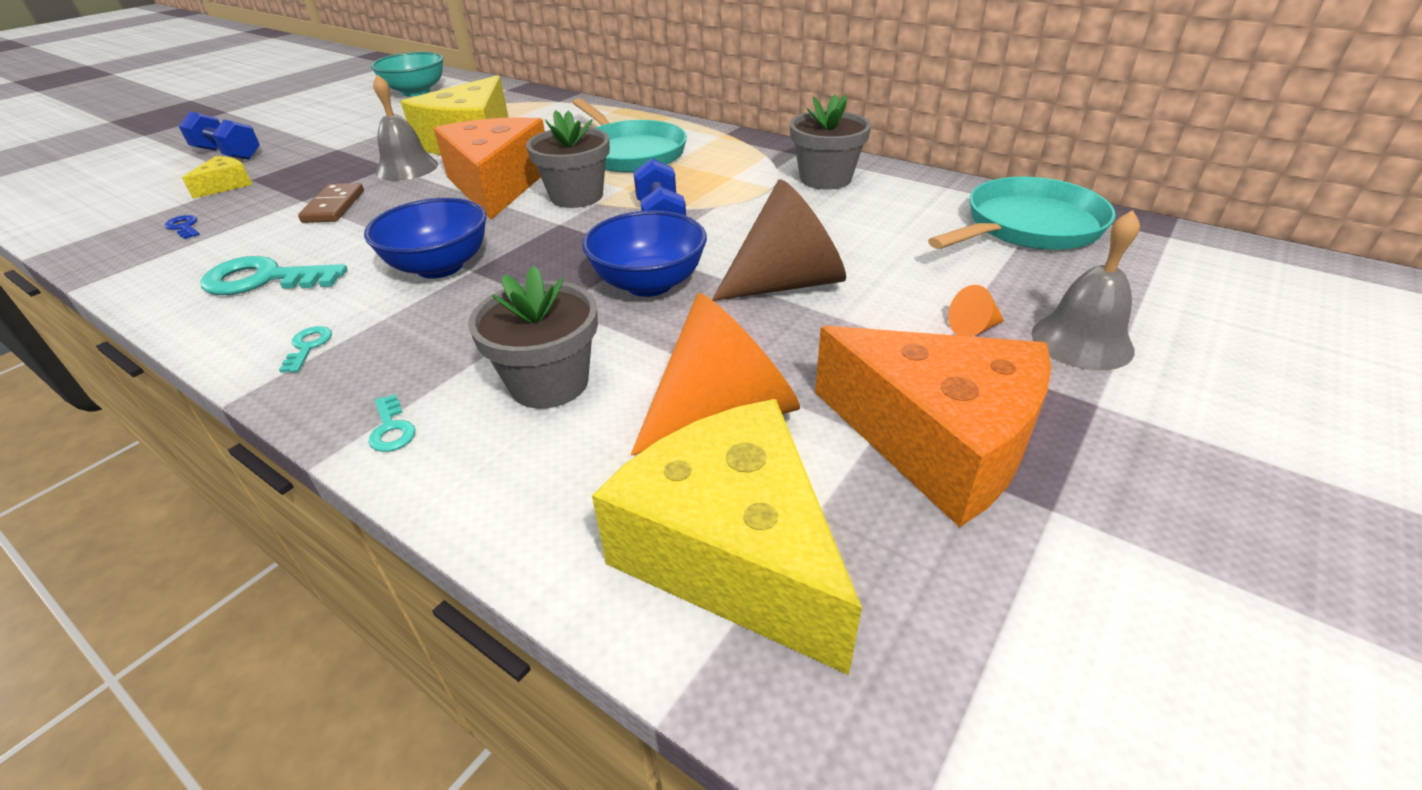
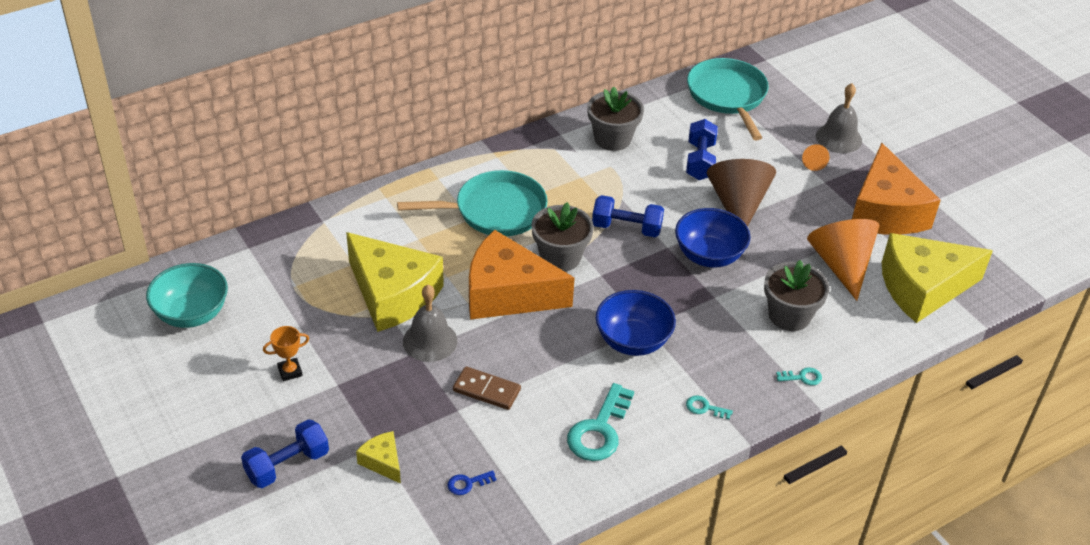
camera: 70 degrees left, 5 degrees up
(351, 131) = (290, 371): none -> orange trophy
(852, 237) = (700, 161): none -> blue dumbbell
(937, 441) = (885, 211): orange cheese -> orange cheese turned 120 degrees clockwise

